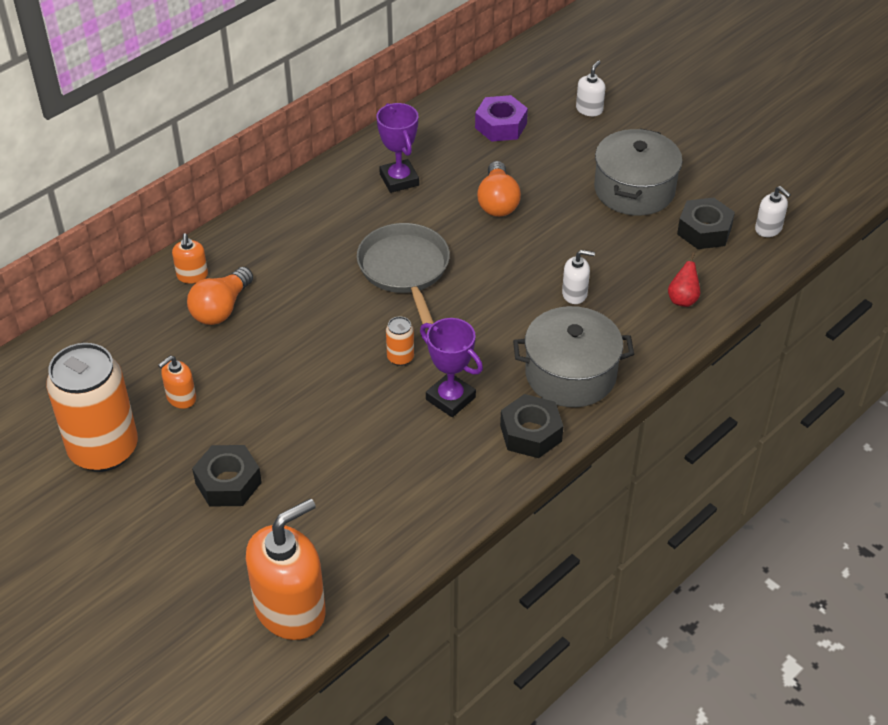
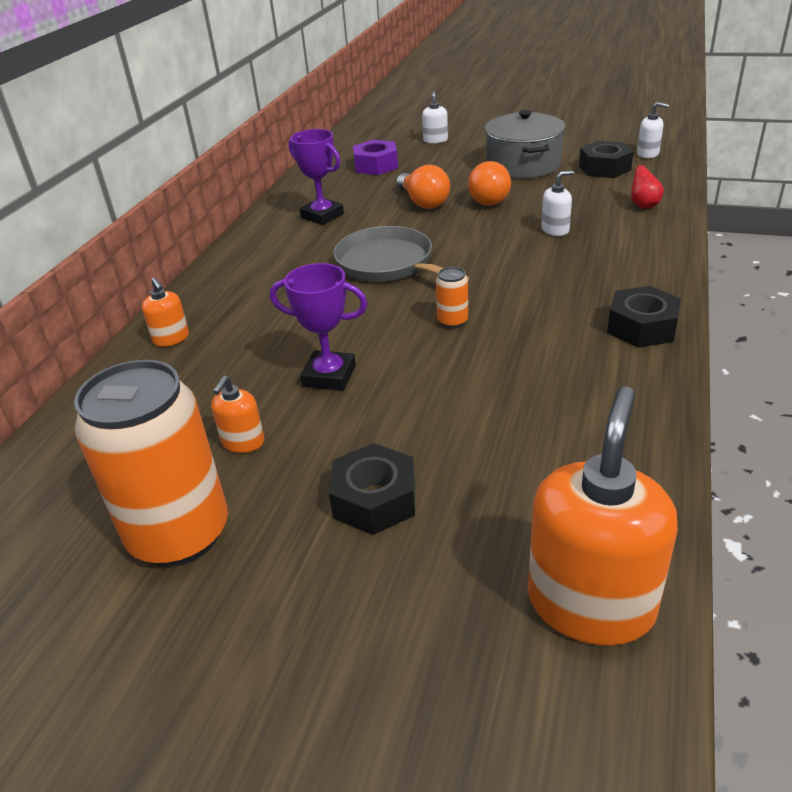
camera: 25 degrees left, 10 degrees down
(221, 308) = (226, 351): orange light bulb -> orange light bulb (488, 198)
(450, 398) = (536, 331): purple trophy -> purple trophy (329, 376)
(570, 374) = (620, 276): grey pot -> none

